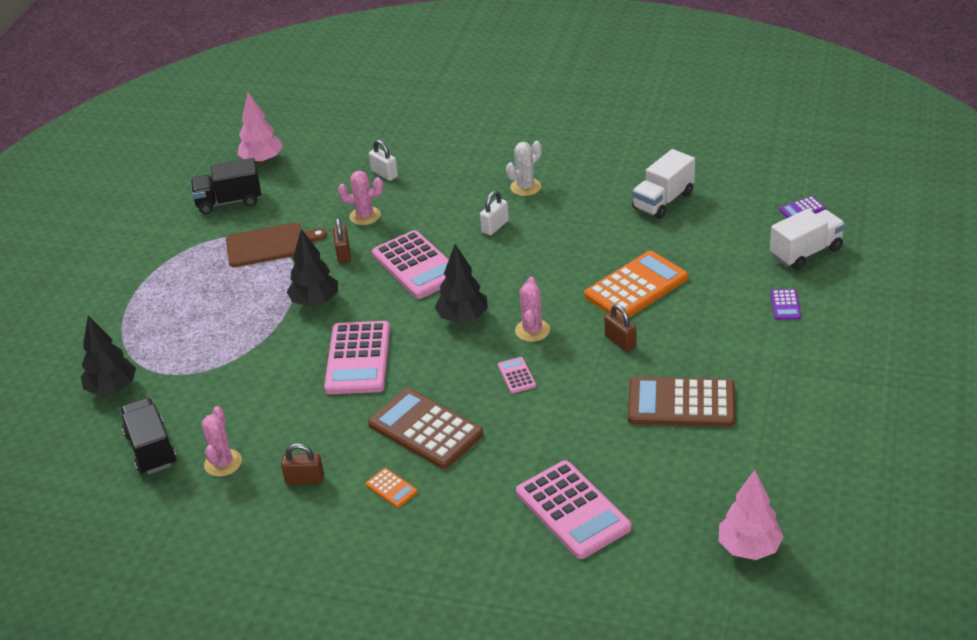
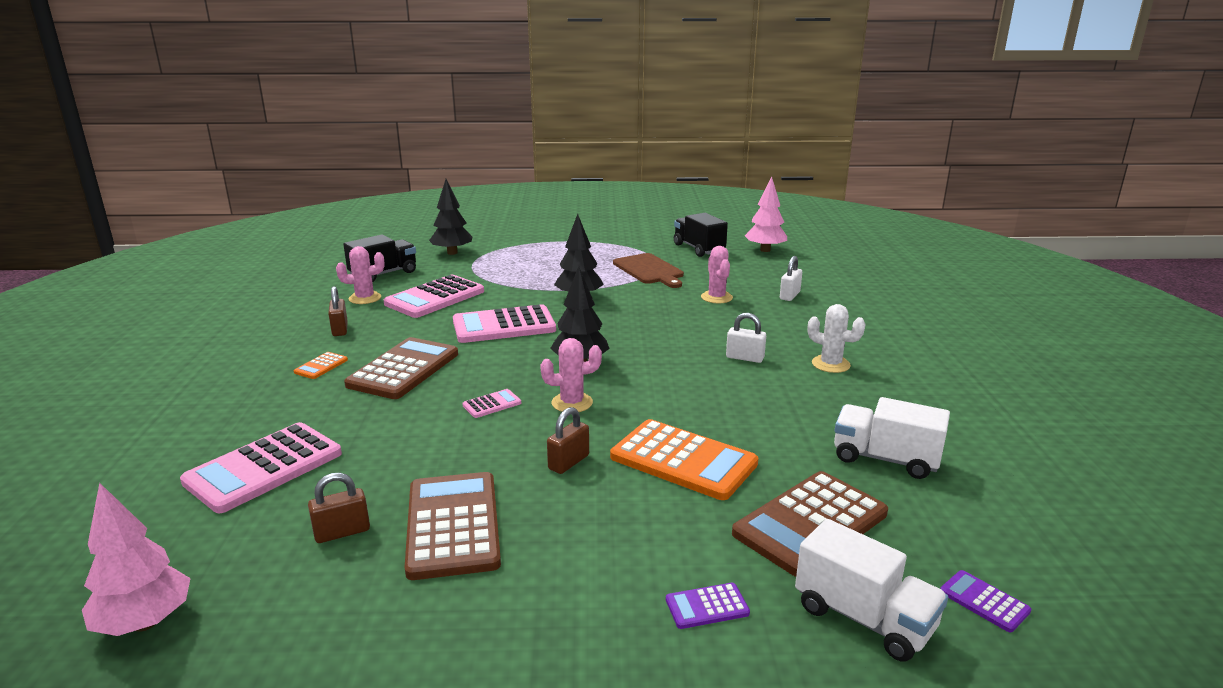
camera: 70 degrees right, 15 degrees down
(343, 254) = (653, 298): brown padlock -> brown padlock (342, 532)
(417, 266) = (654, 330): pink calculator -> pink calculator (435, 298)
(722, 249) = (810, 524): none -> brown calculator

